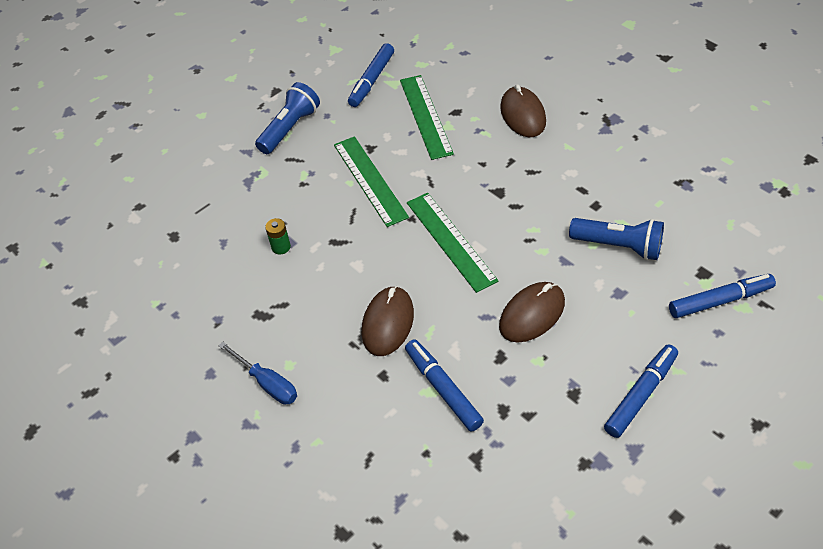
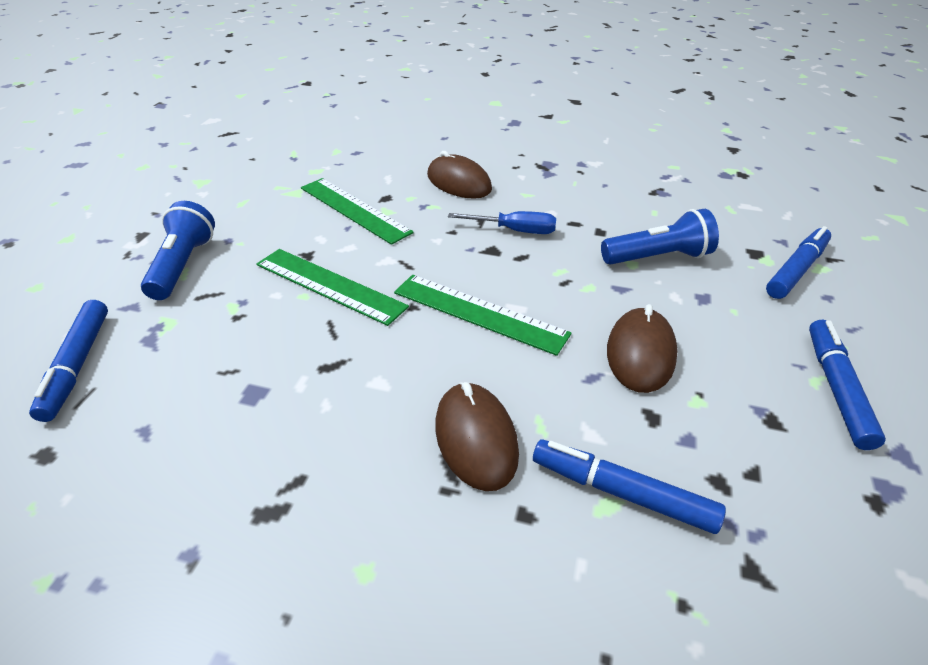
camera: 35 degrees left, 10 degrees down
(267, 383) = (345, 626): blue screwdriver -> blue screwdriver (515, 230)
(281, 247) = (248, 402): green battery -> none
(372, 80) = (266, 196): blue marker -> blue marker (77, 365)

